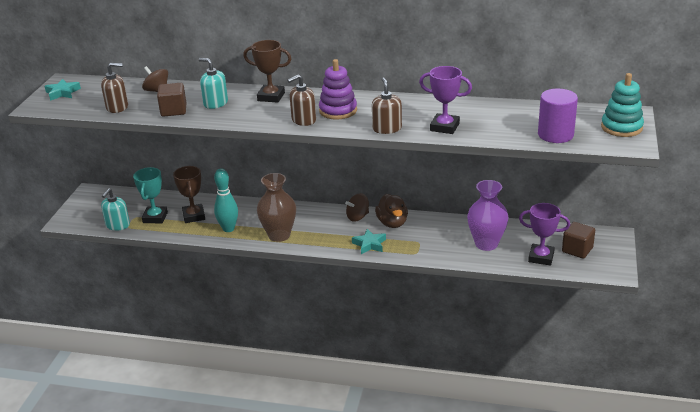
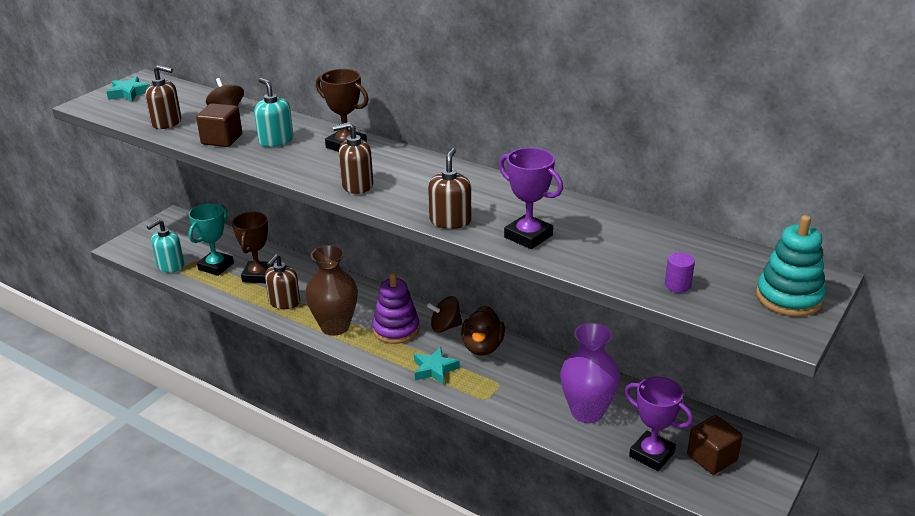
camera: 20 degrees right, 0 degrees up
(228, 229) = (284, 302): turquoise bowling pin -> brown soap dispenser
(338, 111) = (410, 182): purple stacking toy -> purple stacking toy (396, 329)
(555, 135) = (677, 285): purple cylinder -> purple cylinder, size x0.47

